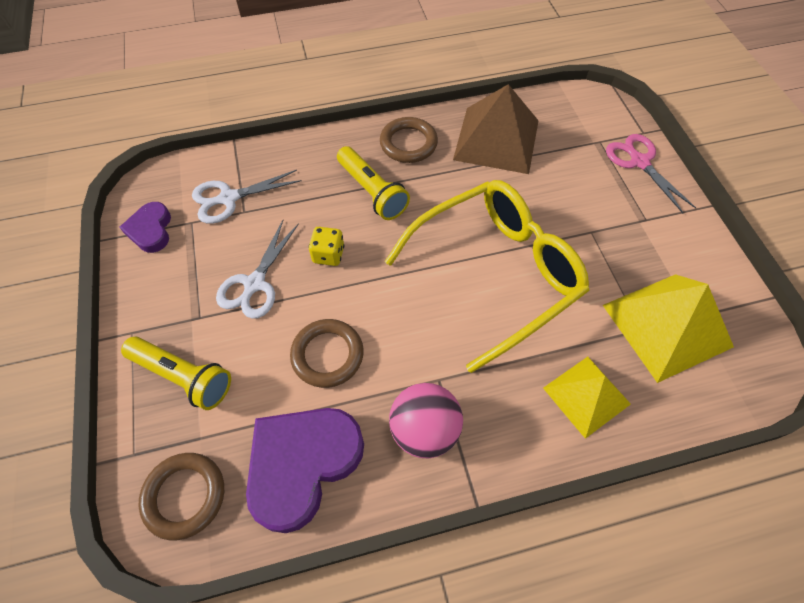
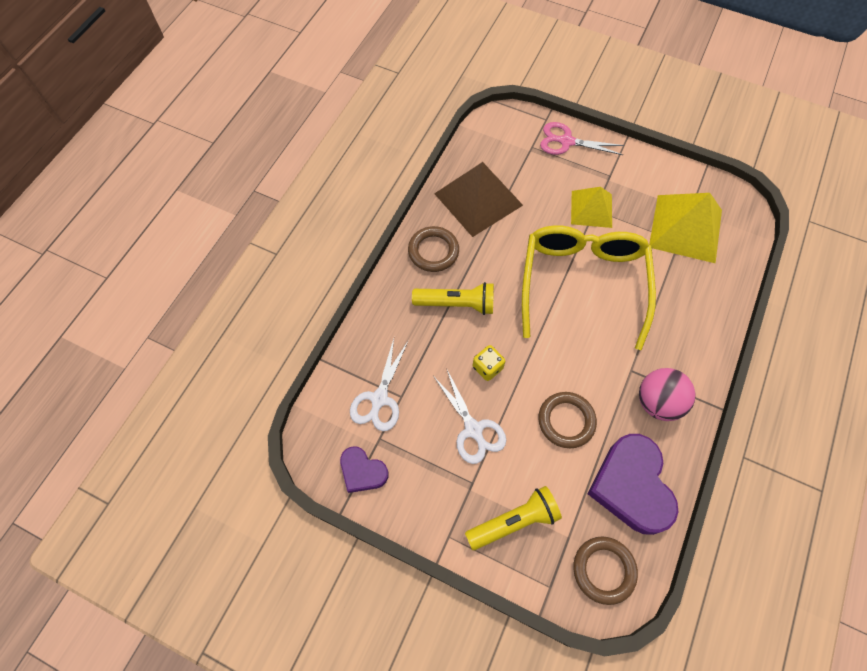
camera: 50 degrees left, 5 degrees up
(586, 396) = (698, 303): yellow pyramid -> yellow pyramid (591, 209)

